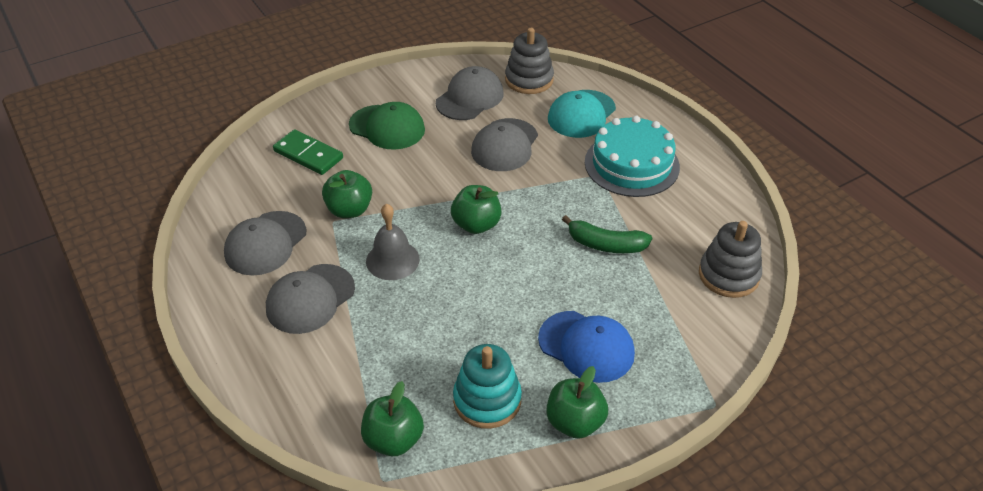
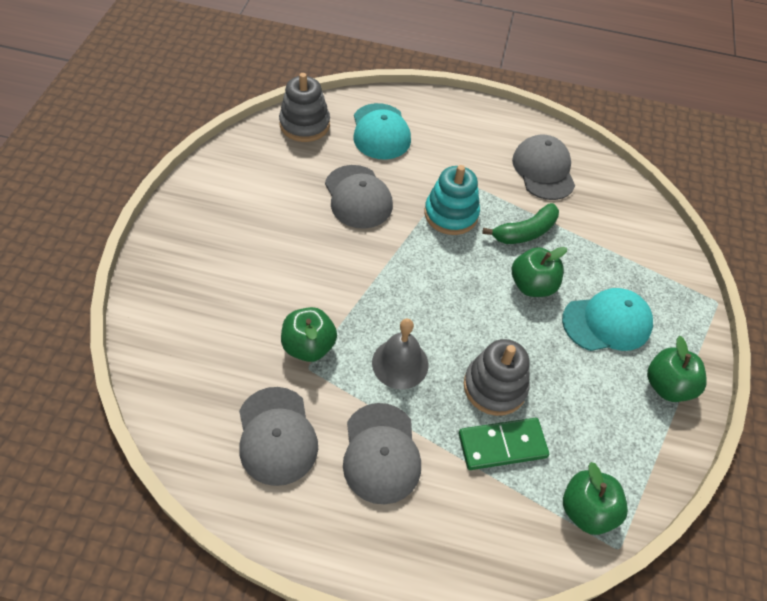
camera: 50 degrees left, 10 degrees up
(308, 155) = (203, 321): green domino -> green domino (502, 445)
(387, 127) = (241, 245): green cap -> none
(470, 98) = (277, 171): grey cap -> grey cap (543, 170)
(476, 225) = (422, 283): green apple -> green apple (532, 285)
(487, 400) = (602, 420): turquoise stacking toy -> turquoise stacking toy (451, 214)
(586, 346) = (607, 322): blue cap -> turquoise cap
(631, 164) = (464, 153): turquoise cake -> none
(728, 275) = (618, 200): grey stacking toy -> grey stacking toy (494, 387)

